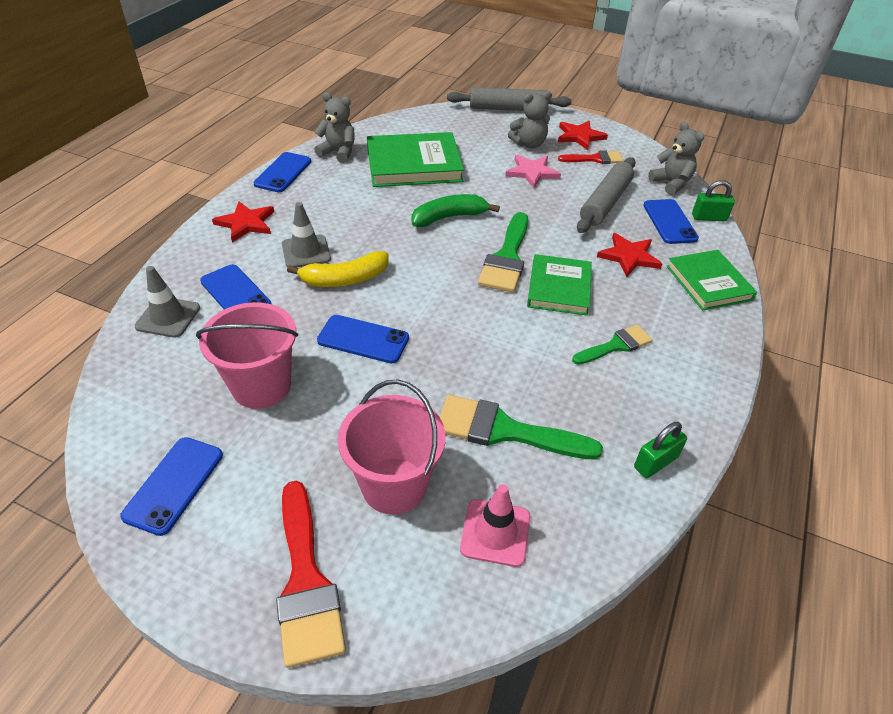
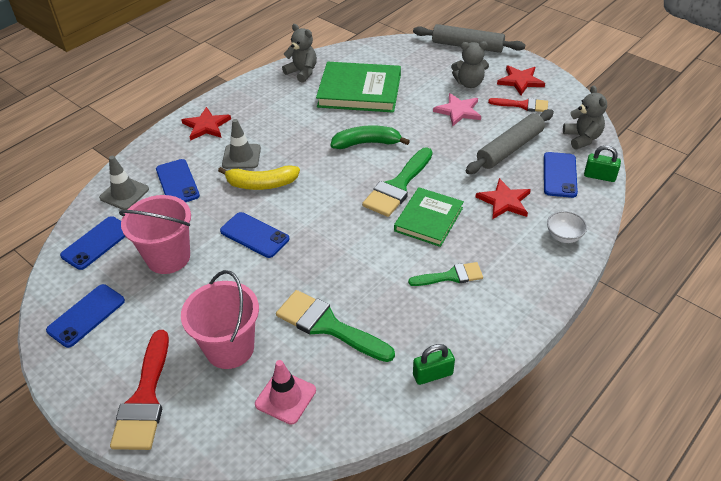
camera: 20 degrees right, 0 degrees up
(283, 172) = (251, 85): blue phone -> blue phone (96, 243)
(708, 283) = (563, 236): green book -> white bowl

